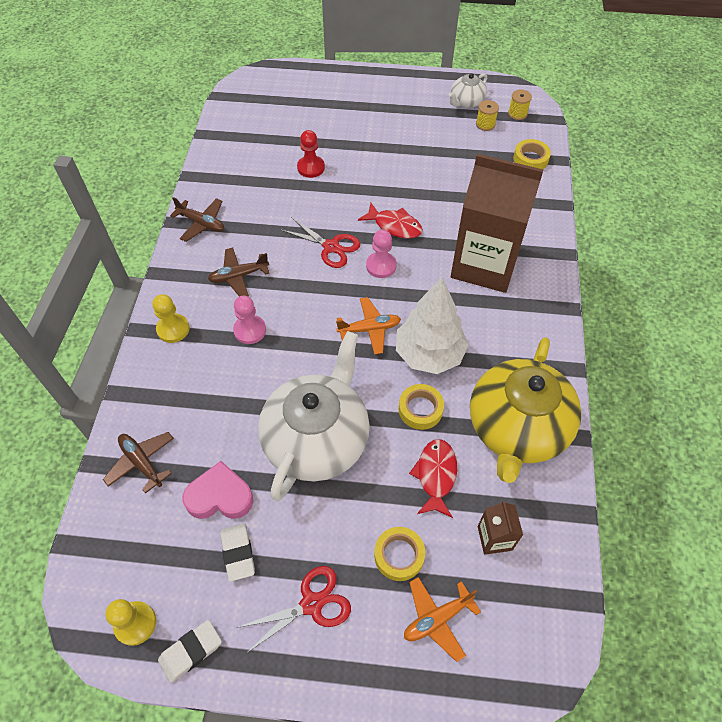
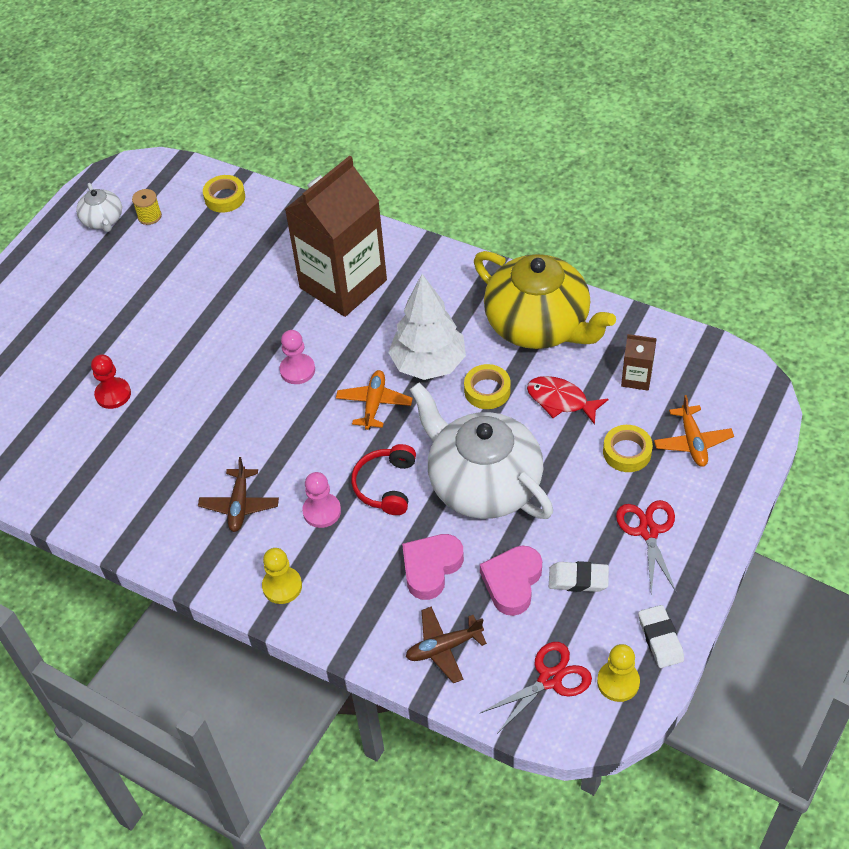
camera: 65 degrees left, 5 degrees down
(201, 223) = (136, 526): brown plane -> none
(217, 427) = (431, 568): none -> pink heart
(289, 366) = (386, 485): none -> red headphones
(331, 247) = (246, 407): red scissors -> red scissors (550, 679)
(394, 226) = (249, 342): red fish -> none
(517, 113) = (151, 184): yellow spool -> none

